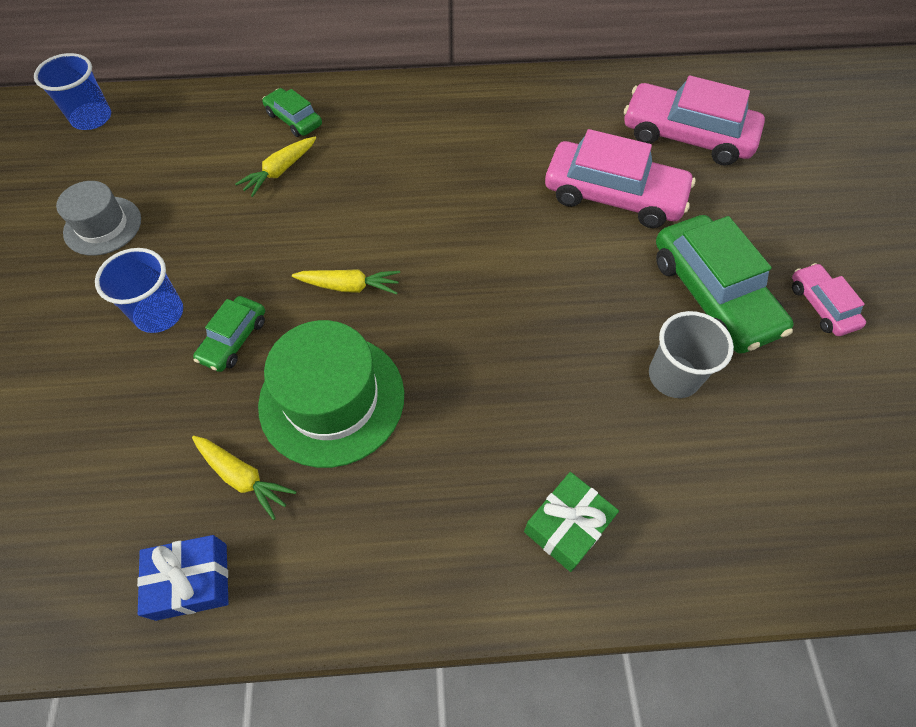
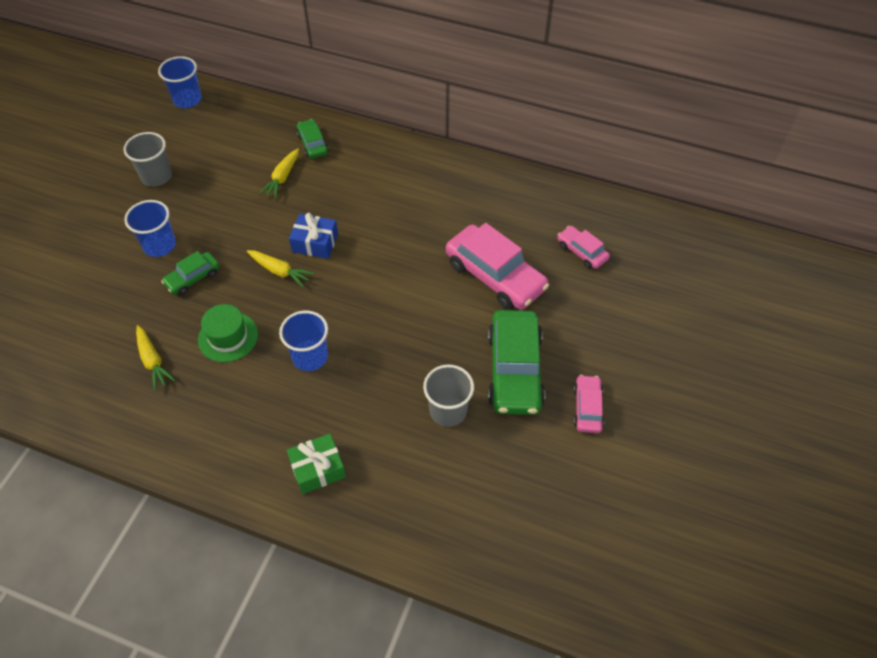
camera: 25 degrees right, 5 degrees down
(103, 226) = (156, 176): grey hat -> grey cup
(192, 581) = (96, 405): blue gift -> blue gift (315, 243)
(280, 171) = (282, 178): yellow carrot -> yellow carrot turned 45 degrees counterclockwise
(332, 399) = (228, 337): green hat -> green hat, size x0.61
(459, 380) = (310, 356): none -> blue cup
(686, 136) = (582, 252): pink car -> pink car, size x0.52

